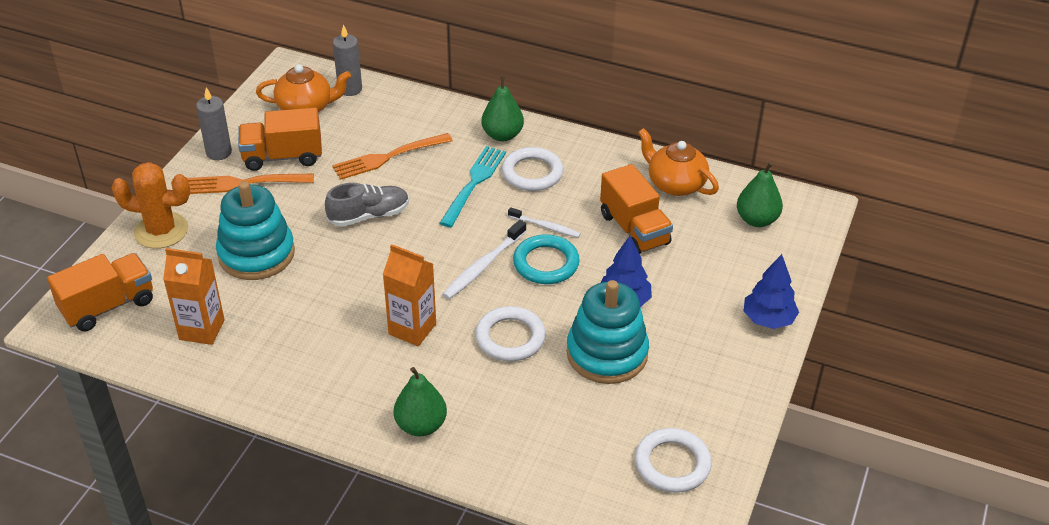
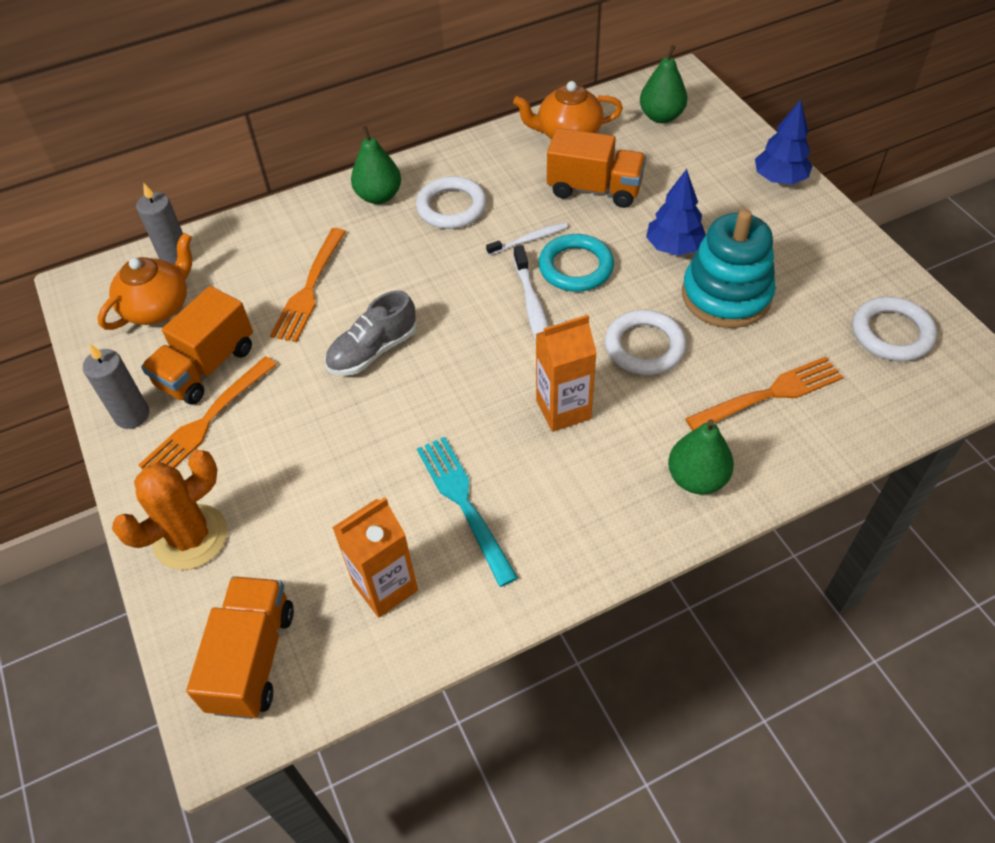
camera: 45 degrees left, 10 degrees up
(256, 254) = (324, 472): turquoise stacking toy -> none
(369, 215) = (373, 350): grey shoe -> grey shoe turned 150 degrees counterclockwise
(474, 183) = (419, 252): turquoise fork -> turquoise fork (464, 504)
(535, 425) = (769, 394): none -> orange fork

